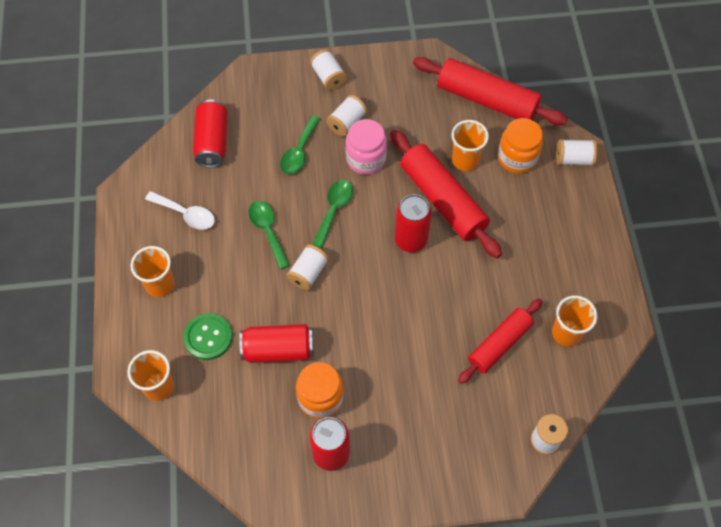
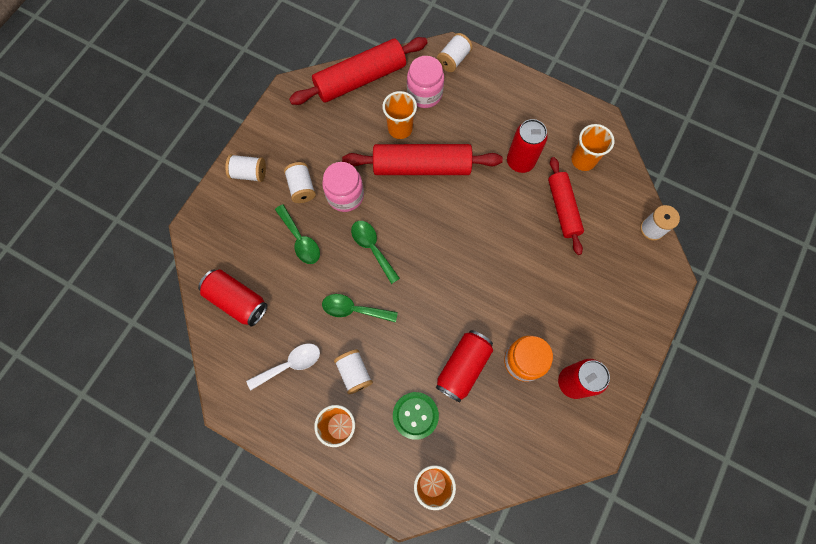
camera: 55 degrees left, 10 degrees up
(308, 273) = (413, 303): white spool -> white spool (354, 373)
(411, 240) = (438, 211): red can -> red can (520, 161)
(517, 158) = (424, 94): orange jar -> pink jar

